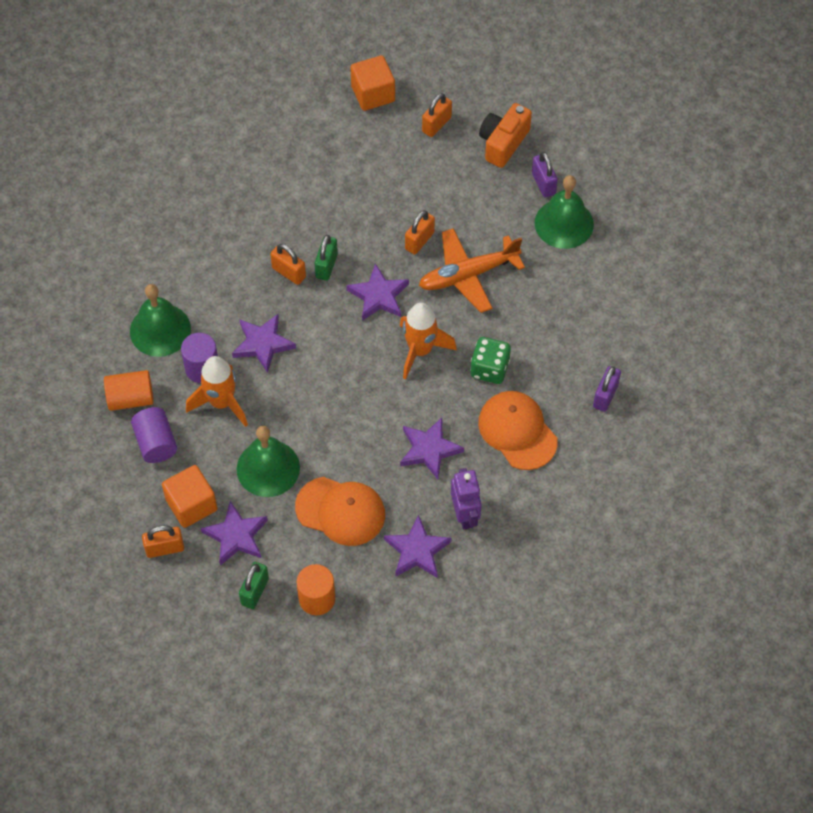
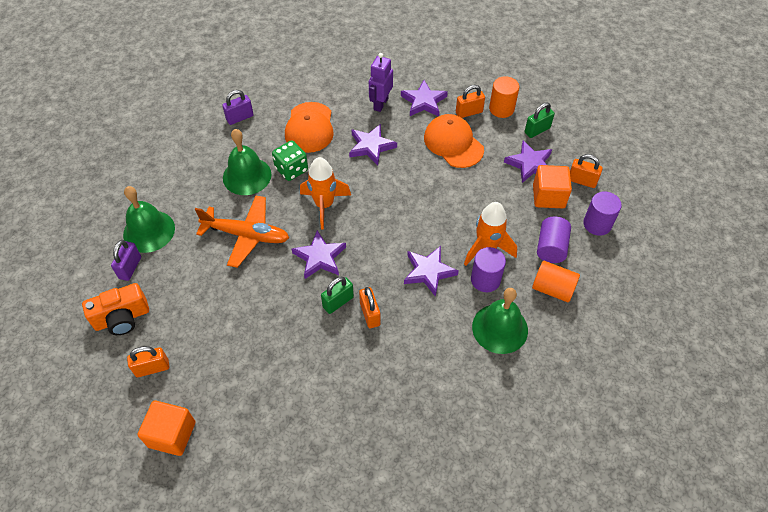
camera: 145 degrees left, 5 degrees down
(121, 501) = (597, 224): none -> purple cylinder
(268, 468) = (482, 190): green bell -> green bell (247, 176)
(419, 241) = (256, 279): orange padlock -> orange padlock (469, 112)

